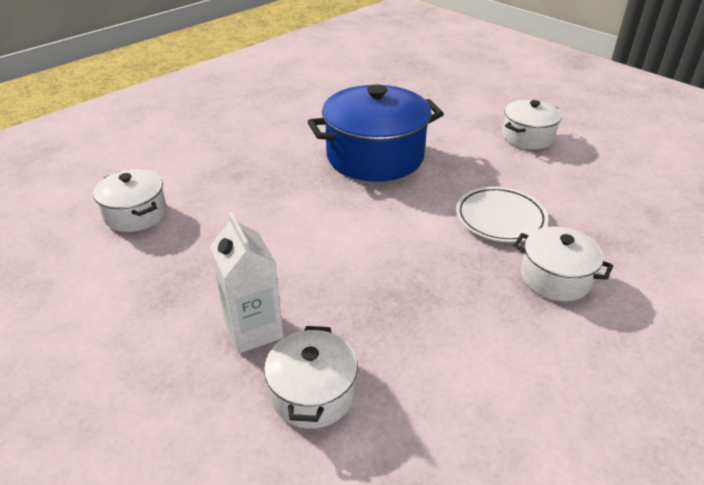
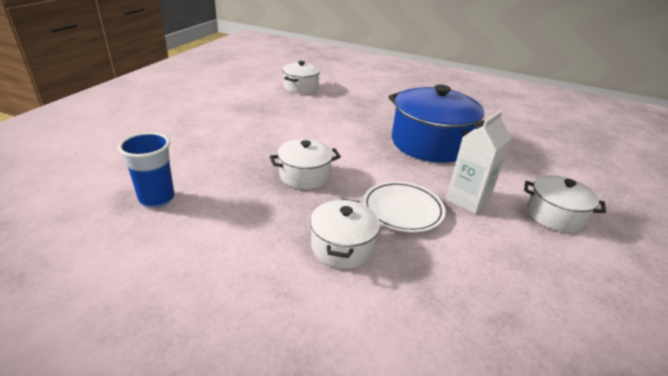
camera: 65 degrees right, 5 degrees down
(254, 330) = (227, 134): white carton -> white carton (467, 200)
(313, 393) = (185, 159): white pot -> white pot (305, 176)
(420, 439) = (157, 199): none -> blue cup

